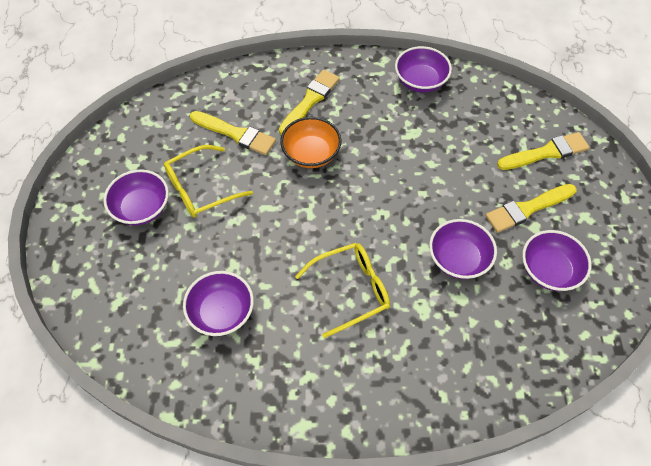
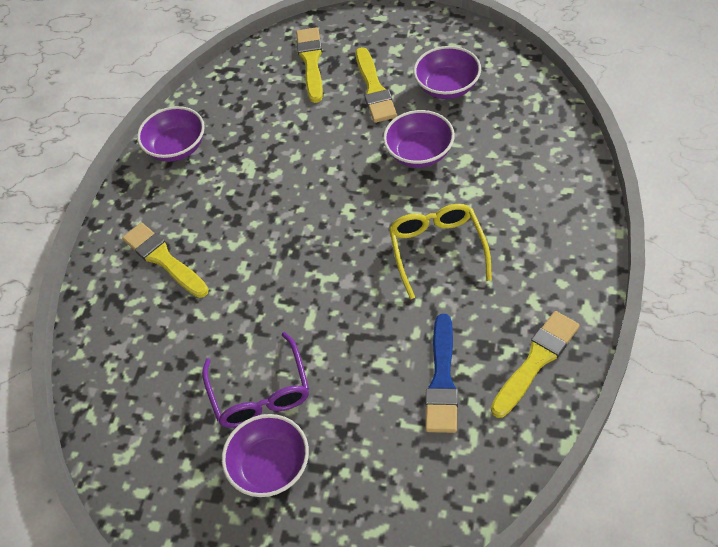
camera: 70 degrees left, 5 degrees down
(201, 188) = (260, 392): yellow glasses -> purple glasses
(221, 312) = (442, 380): purple bowl -> blue brush
(236, 134) = (186, 346): yellow brush -> yellow brush (536, 360)
(311, 154) = (245, 267): orange bowl -> none

